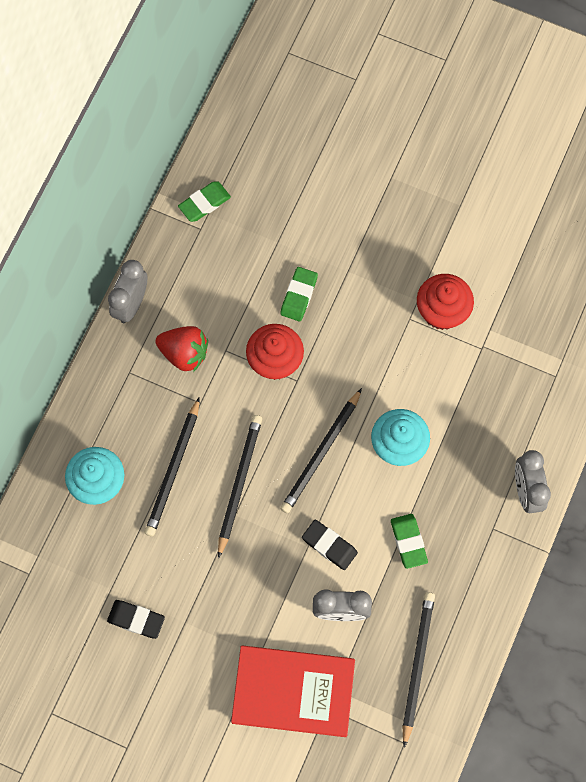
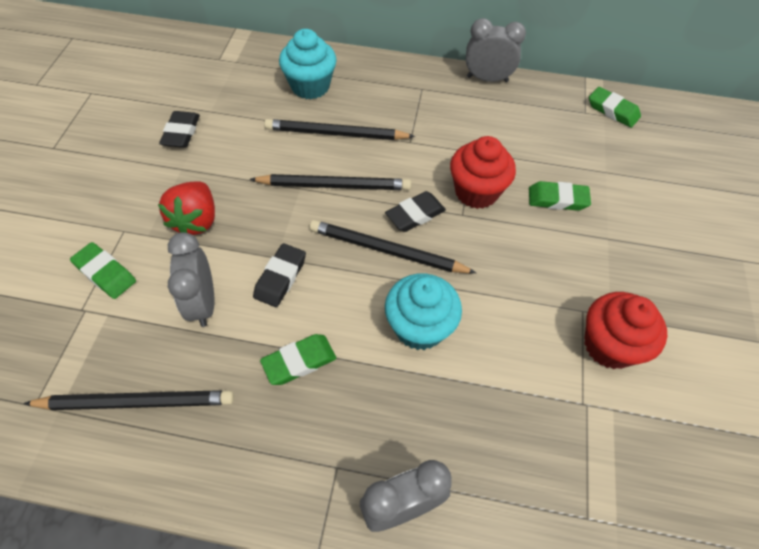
camera: 75 degrees right, 15 degrees down
(184, 353) = (455, 122): red strawberry -> red strawberry (196, 221)
(288, 420) = (415, 214): none -> black eraser
(293, 692) = (105, 273): red book -> green eraser

